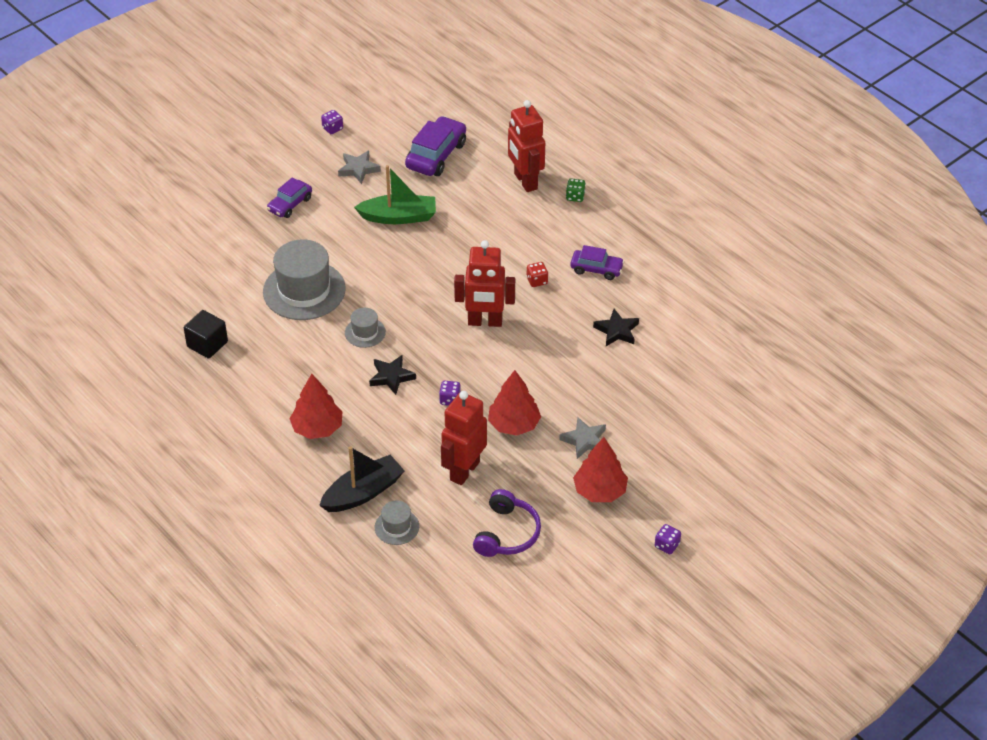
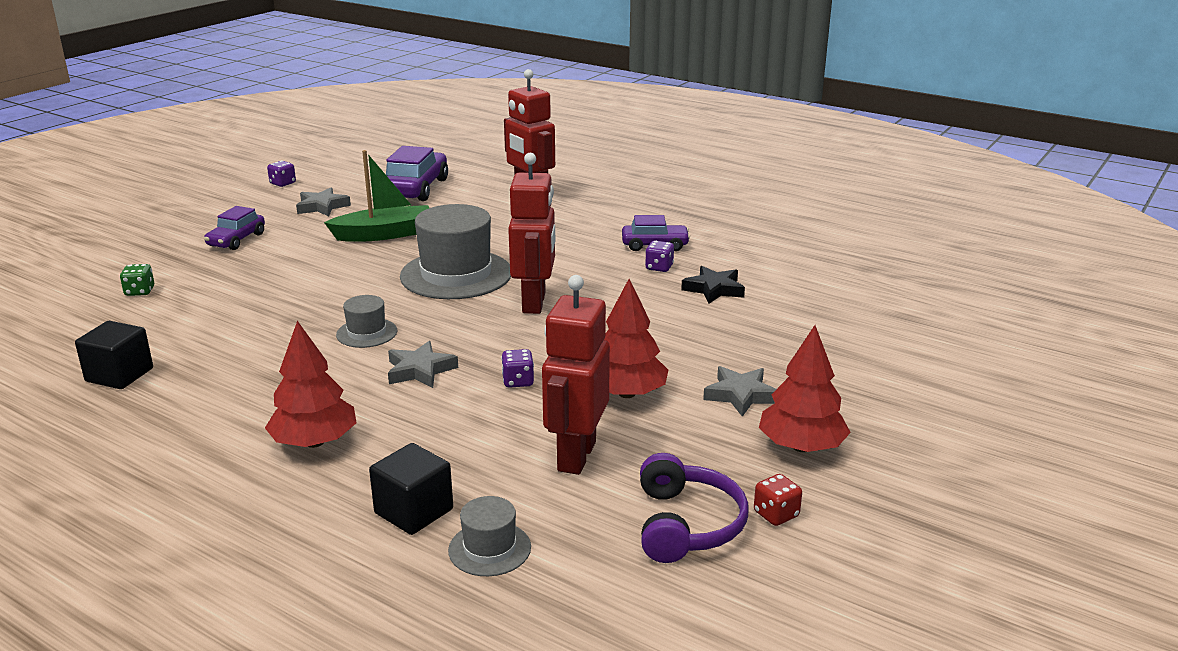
camera: 15 degrees left, 20 degrees down
(304, 290) = (267, 306): grey hat -> grey hat (456, 274)
(363, 493) = (414, 511): black boat -> black cube
(391, 377) = (420, 370): black star -> grey star
(485, 322) = (534, 303): red robot -> red robot turned 75 degrees counterclockwise
(537, 281) = (585, 262): red dice -> red dice (776, 514)
(575, 197) = (596, 199): green dice -> green dice (140, 291)
(667, 545) = (952, 495): purple dice -> purple dice (659, 267)

